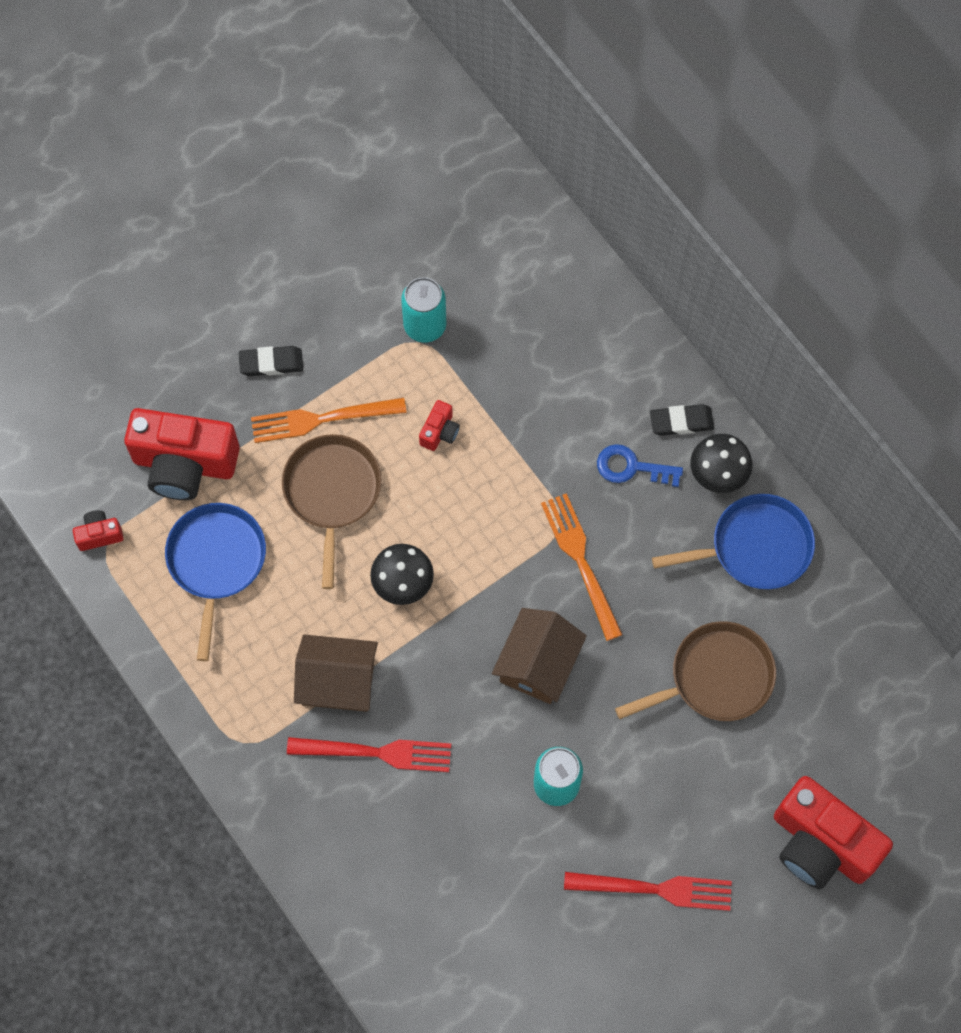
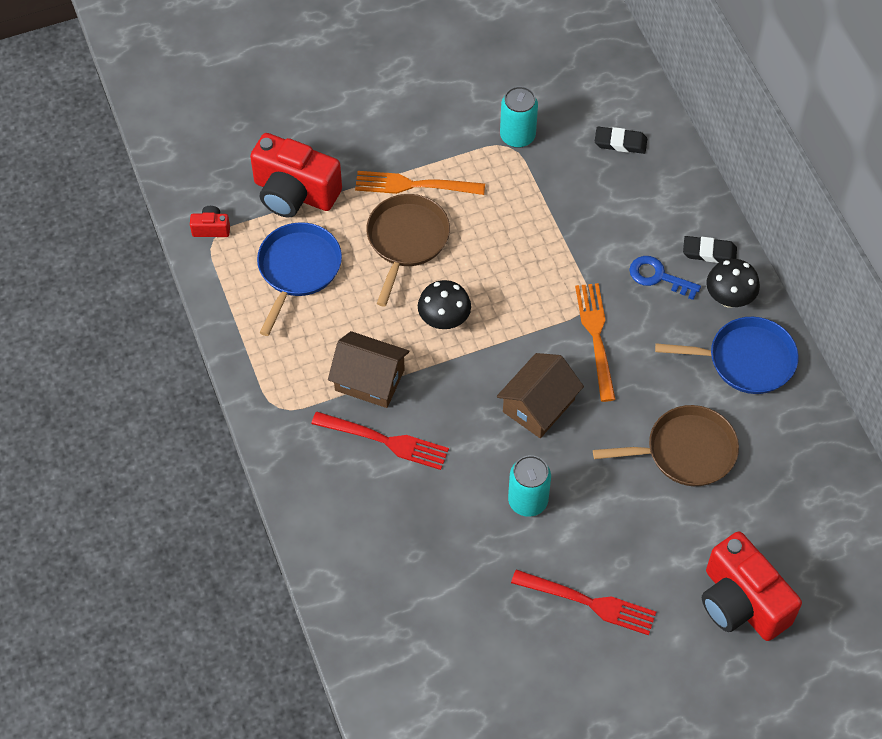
camera: 15 degrees right, 10 degrees down
(271, 363) = (386, 136): black eraser -> black eraser (620, 142)
(439, 432) = (507, 215): red camera -> none

